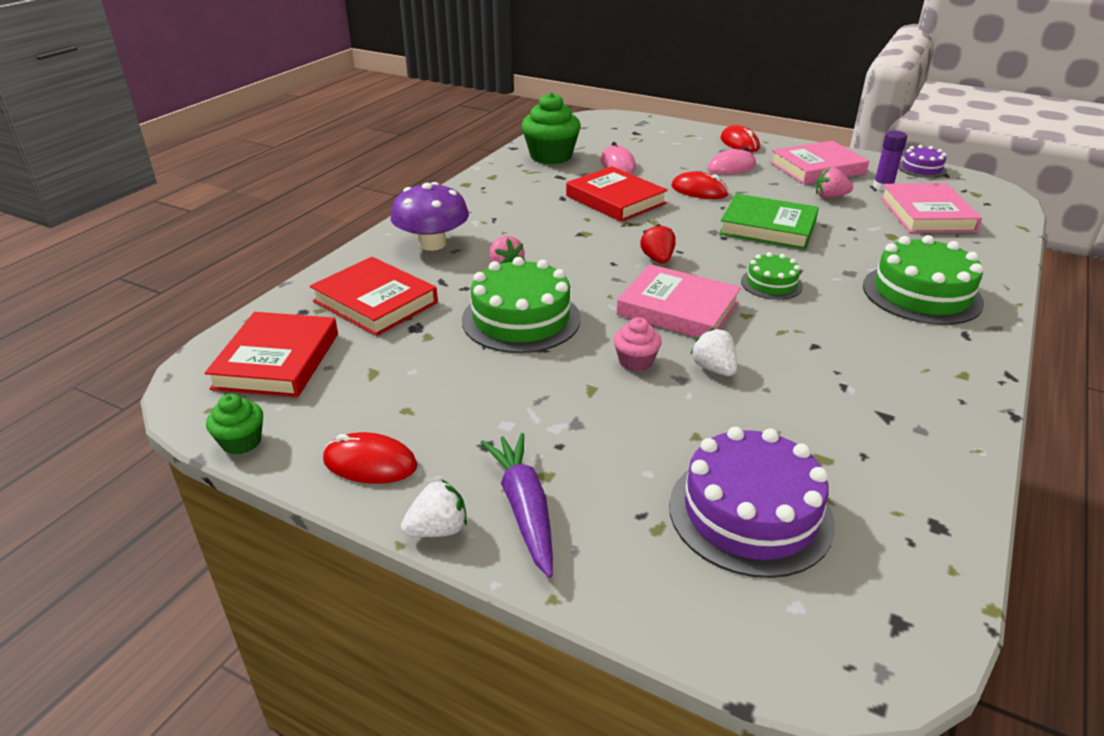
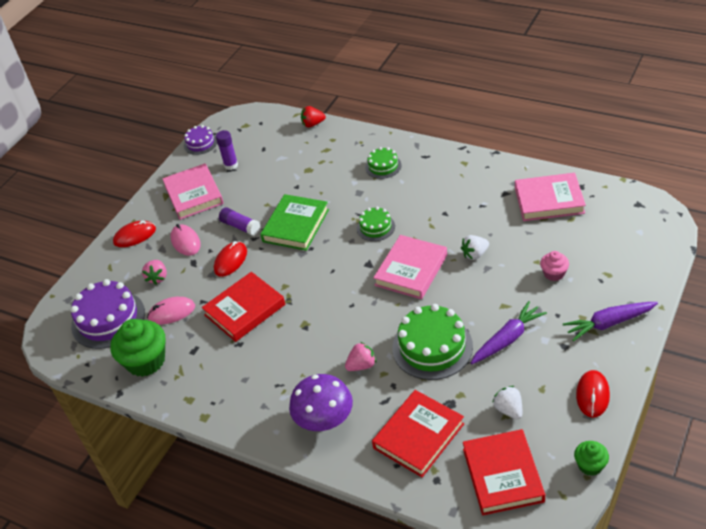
camera: 85 degrees left, 10 degrees up
(277, 361) = (503, 475): red book -> red book turned 75 degrees clockwise
(438, 529) = (633, 355): white strawberry -> white strawberry (509, 410)
(518, 386) = (507, 339): none -> purple carrot
(635, 361) = (473, 287): pink cupcake -> pink cupcake (554, 273)
(657, 259) = (345, 281): red strawberry -> red strawberry (313, 124)
(750, 513) = (589, 243): purple cake -> purple cake (108, 319)
(761, 194) = (240, 226): none -> purple glue stick
(830, 197) = (246, 192): pink strawberry -> pink strawberry (157, 277)
(921, 294) = (383, 166): green cake -> green cake, size x0.54
(927, 214) = (276, 150): pink book -> pink book (549, 200)

